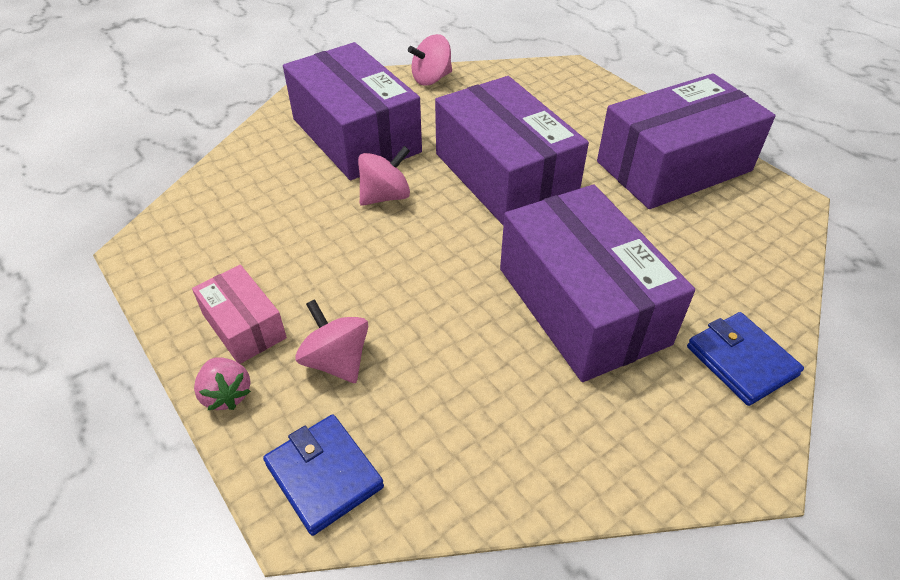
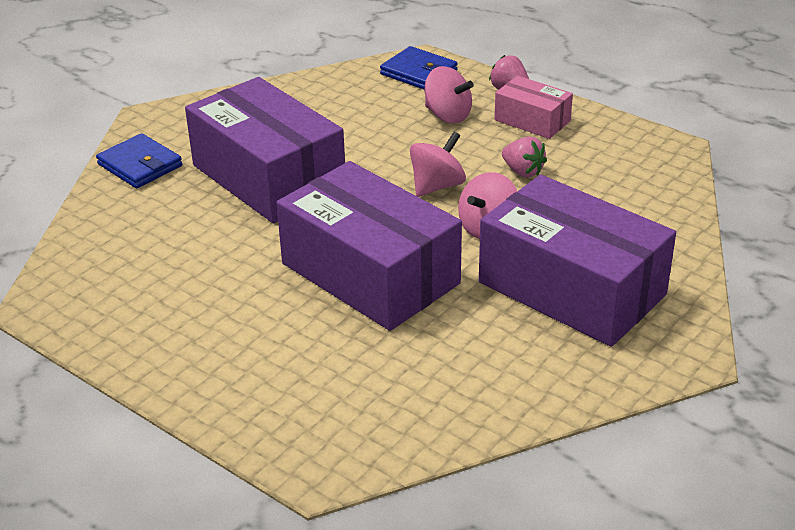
camera: 165 degrees right, 10 degrees down
(311, 252) = (523, 171): none -> pink strawberry
(431, 79) = (531, 400): pink spinning top -> pink spinning top (437, 186)
(674, 166) = (169, 322): purple box -> none

